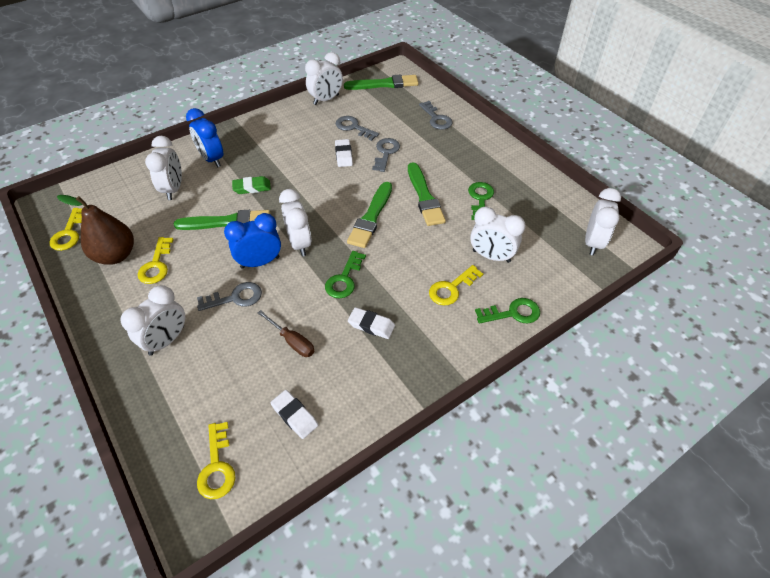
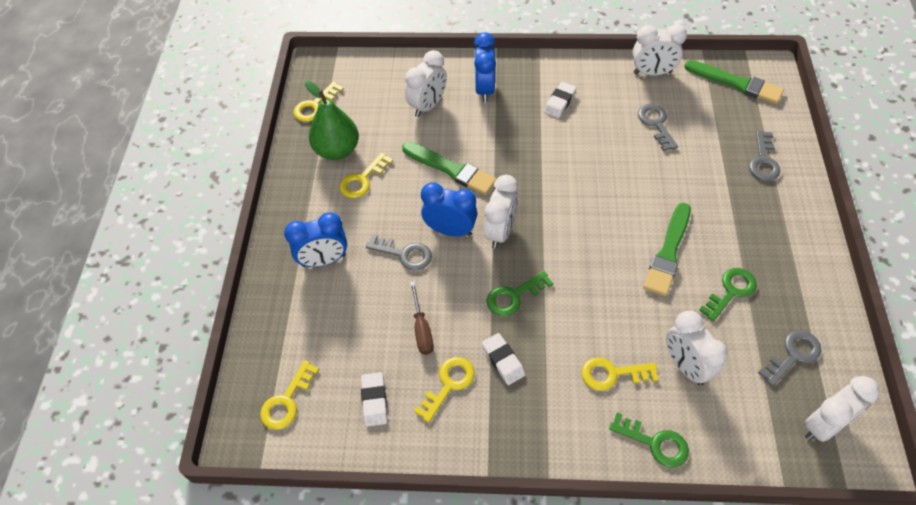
camera: 40 degrees right, 5 degrees up
(116, 255) = (337, 150): brown pear -> green pear
(167, 340) = (324, 260): white clock -> blue clock
(252, 187) = (499, 143): green eraser -> none
(343, 155) = (619, 153): white eraser -> white eraser (559, 102)
(344, 366) = (448, 384): none -> yellow key
(371, 217) = (592, 244): green brush -> none
(386, 153) = (667, 175): grey key -> grey key (793, 355)

